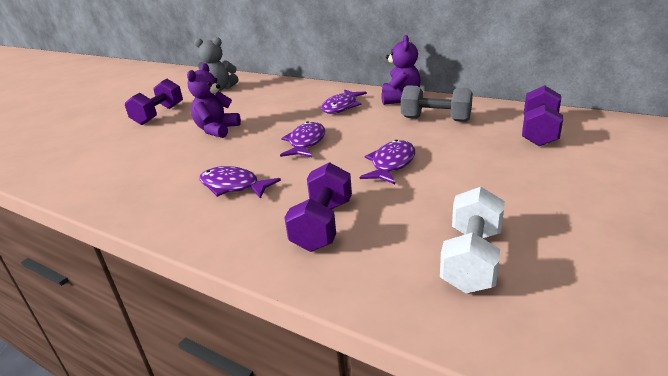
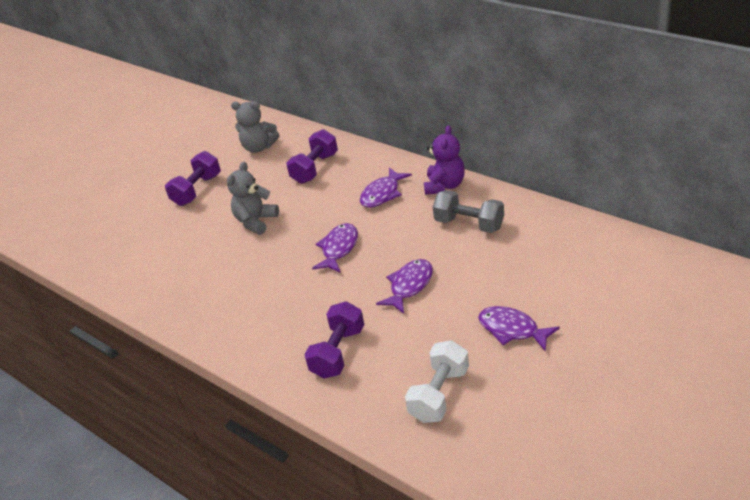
camera: 10 degrees right, 10 degrees up
(217, 130) = (256, 221): purple teddy bear -> grey teddy bear
(233, 186) = (269, 302): purple fish -> purple fish (512, 329)
(539, 132) = (558, 253): purple dumbbell -> purple dumbbell (315, 168)

